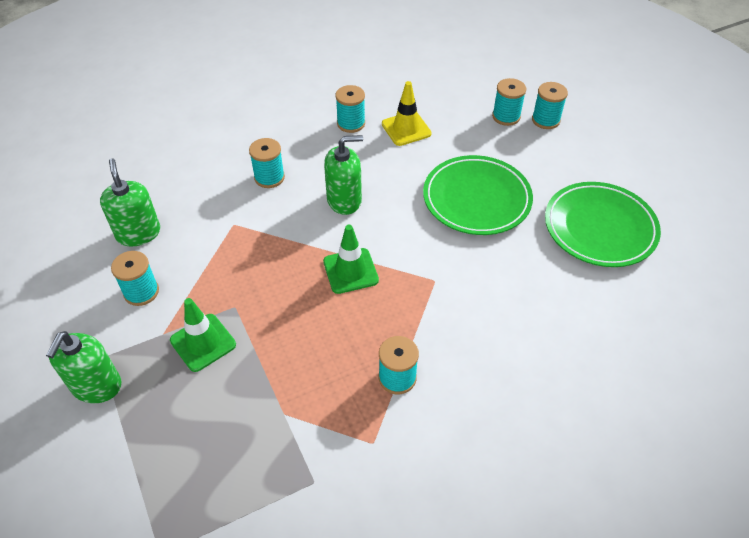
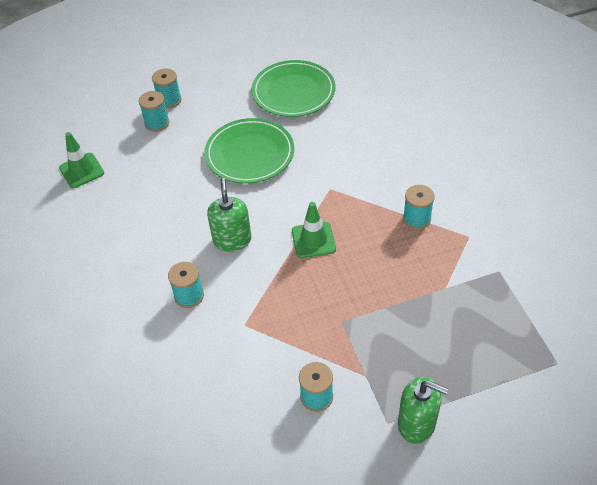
camera: 80 degrees left, 0 degrees up
(138, 233) = (241, 406): green soap dispenser -> none
(203, 342) = (377, 344): green traffic cone -> green traffic cone (81, 170)
(351, 123) = (131, 229): turquoise spool -> none
(406, 129) = (151, 190): yellow traffic cone -> none

